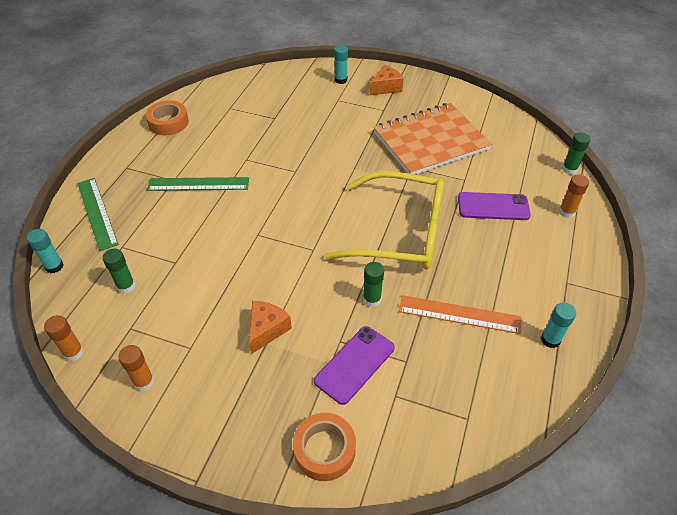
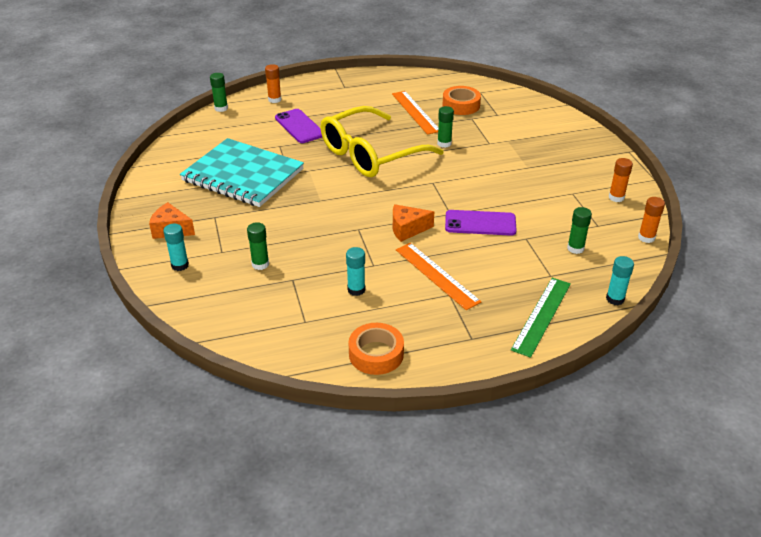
camera: 125 degrees left, 10 degrees down
(198, 184) = (436, 275): green ruler -> orange ruler
(266, 330) = (519, 171): orange cheese -> orange cheese (407, 229)
(305, 110) = (260, 264): none -> green glue stick
(324, 450) = (556, 123): orange tape -> orange tape (461, 105)
(355, 364) = (497, 132): purple phone -> purple phone (480, 223)
(399, 232) = (371, 154): yellow glasses -> yellow glasses turned 105 degrees counterclockwise
(430, 141) = (242, 175): orange notebook -> turquoise notebook
(550, 340) = (397, 82): turquoise glue stick -> turquoise glue stick (356, 290)

